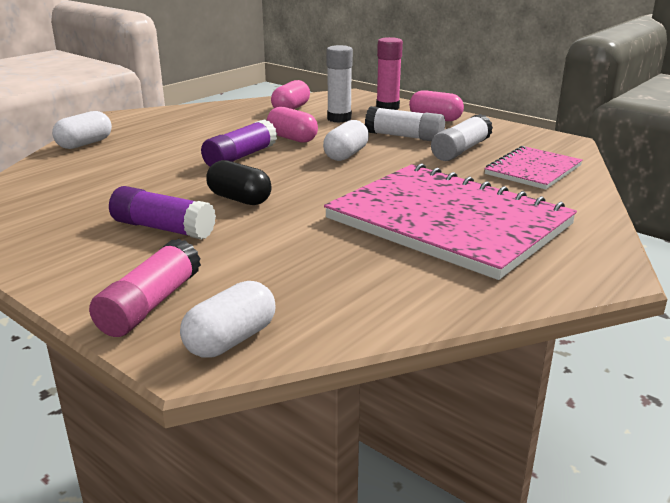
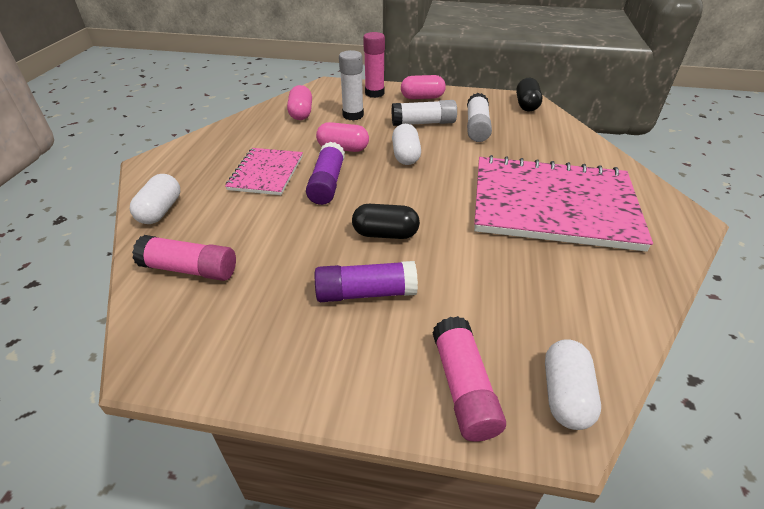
camera: 30 degrees left, 15 degrees up
(55, 180) = (190, 269): none -> pink glue stick
(533, 170) = (542, 134): pink notebook -> pink notebook (266, 173)
(555, 145) = (526, 105): none -> black capsule

